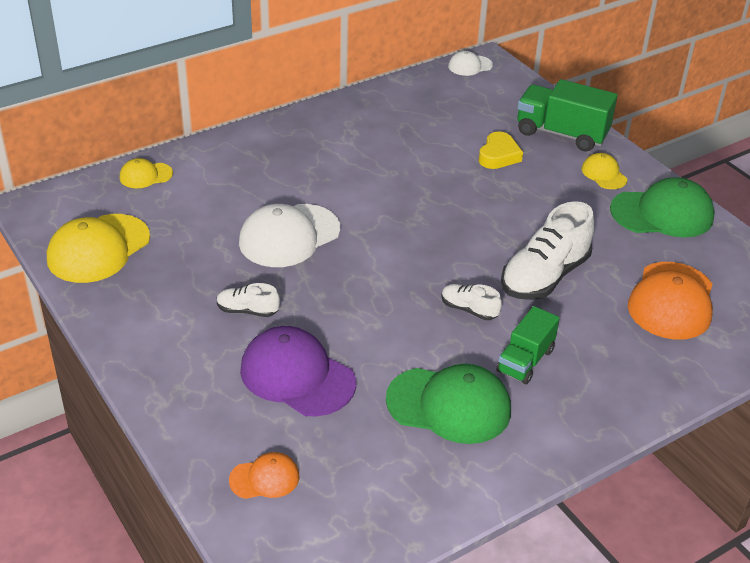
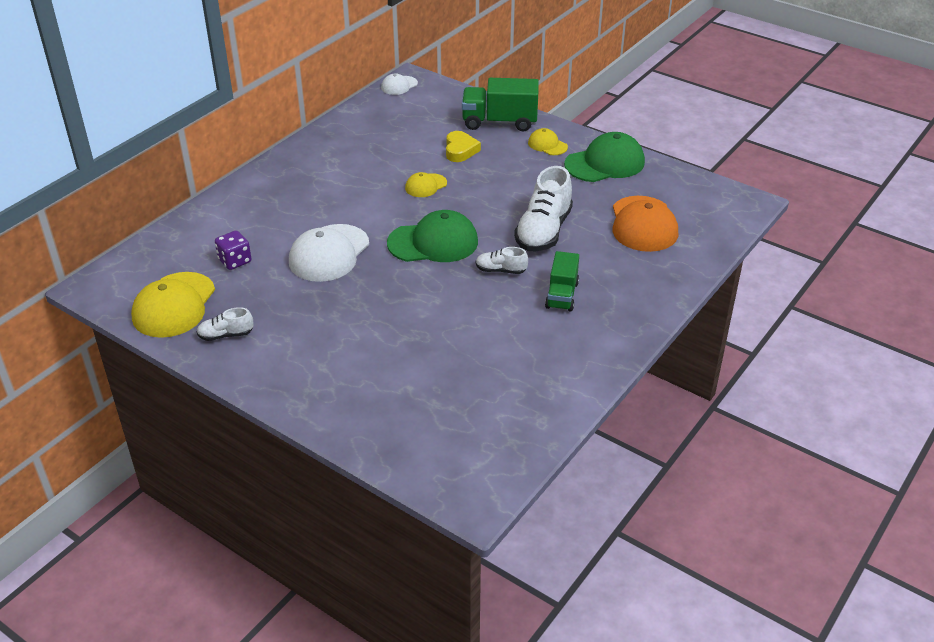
camera: 20 degrees left, 0 degrees up
(145, 175) = (178, 237): yellow cap -> yellow cap (426, 185)
(187, 217) = (235, 261): none -> purple dice
(247, 311) = (329, 318): white shoe -> white shoe (226, 335)
(264, 478) = (415, 434): orange cap -> none
(297, 376) = (397, 355): purple cap -> none
(449, 405) = (523, 342): green cap -> green cap (433, 242)

